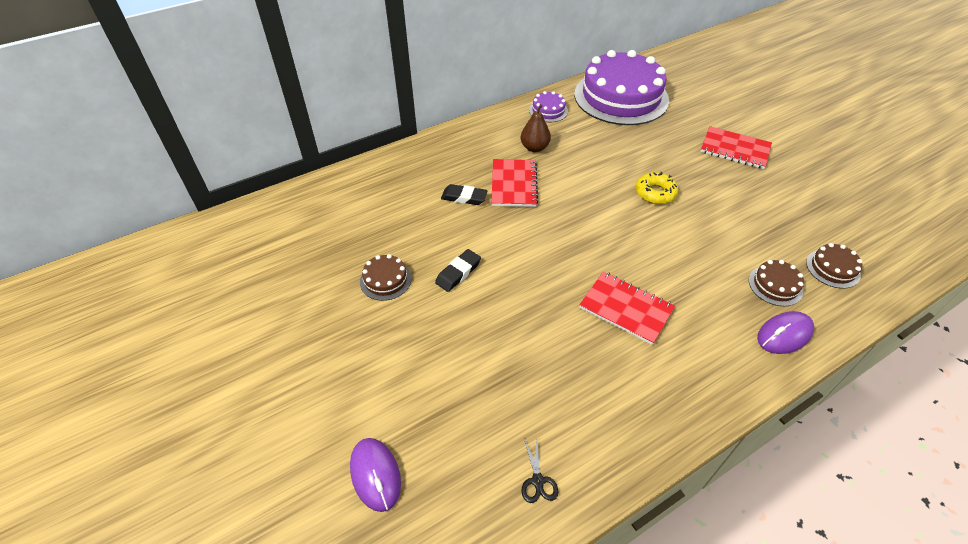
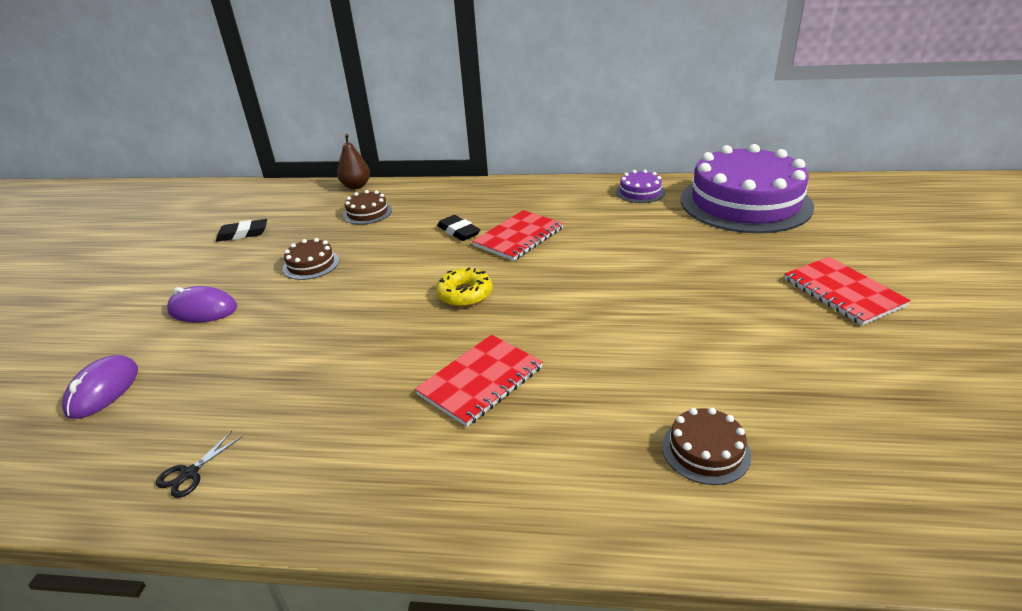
camera: 40 degrees right, 15 degrees down
(458, 273) = (371, 283): black eraser -> black eraser (243, 234)
(534, 148) = (581, 216): brown pear -> brown pear (356, 186)
(626, 308) = (480, 381): red notebook -> red notebook turned 60 degrees clockwise
(655, 193) = (666, 296): yellow donut -> yellow donut (465, 294)
(784, 335) = (642, 508): purple mouse -> purple mouse (203, 310)
(833, 268) = (832, 476): brown cake -> brown cake (367, 213)

